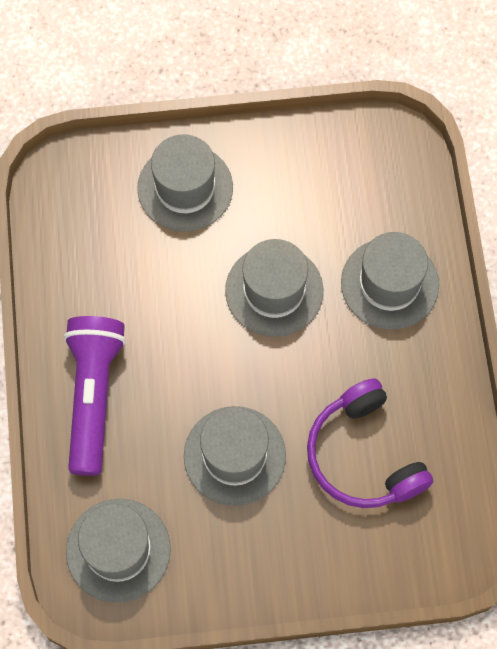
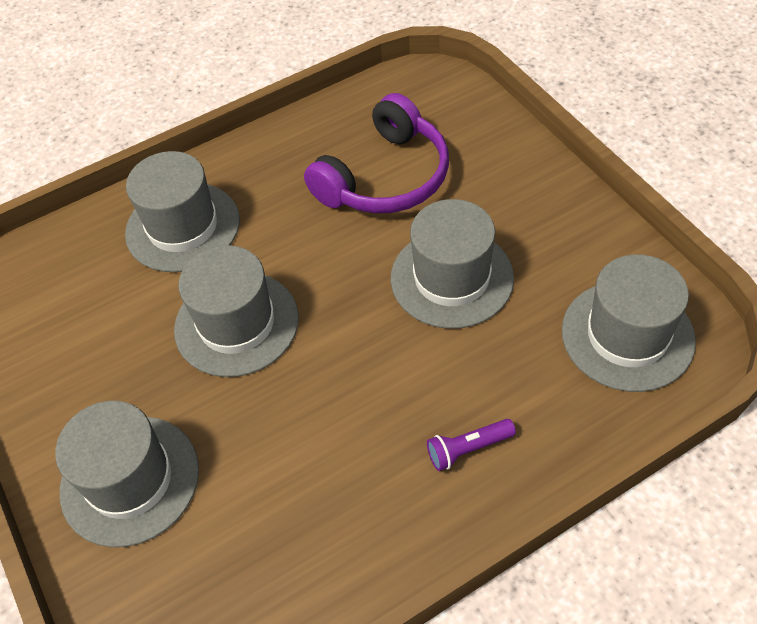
camera: 110 degrees left, 15 degrees down
(93, 396) = (468, 449): purple flashlight -> purple flashlight, size x0.41

